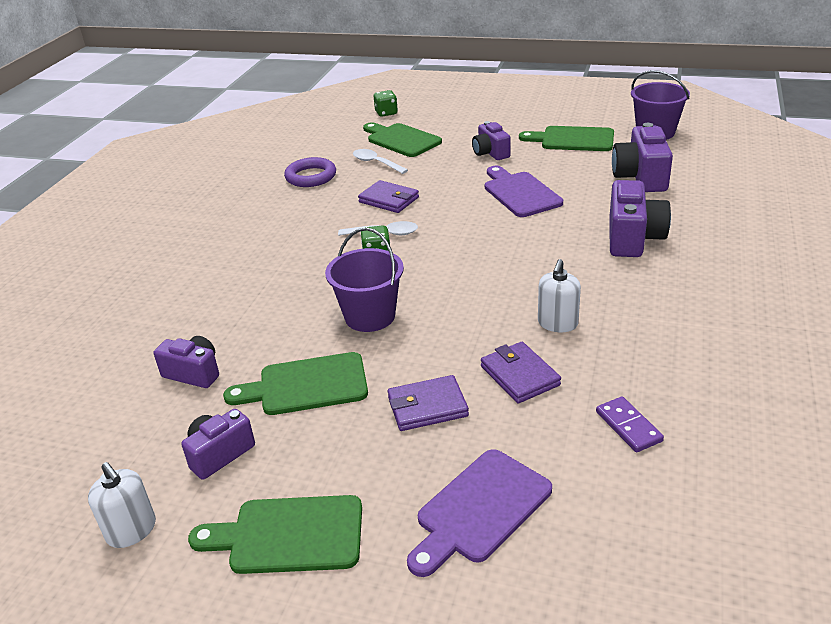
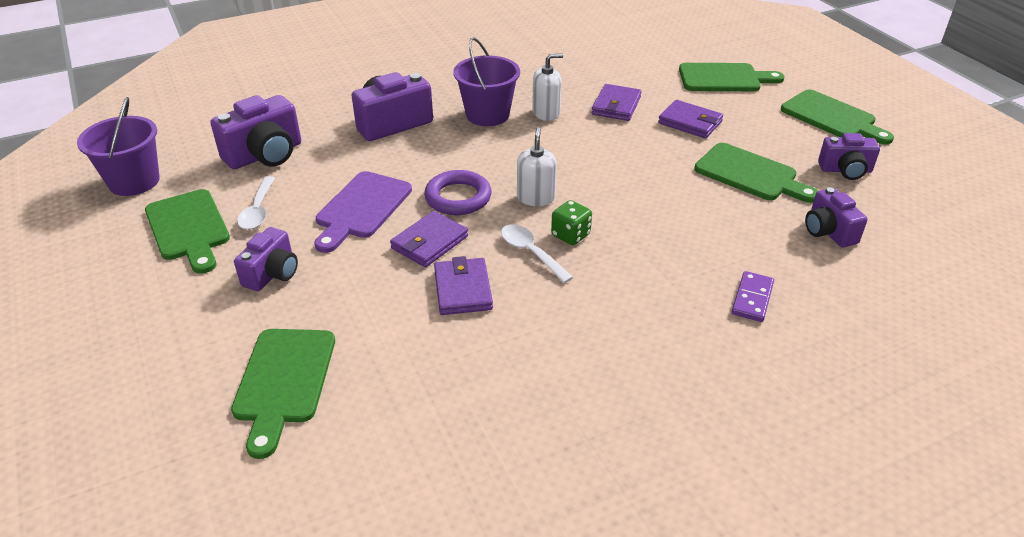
camera: 135 degrees left, 5 degrees up
(131, 530) = (926, 164): white soap dispenser -> white soap dispenser (535, 198)
(311, 176) = (474, 402): purple ring -> purple ring (458, 197)
(370, 316) = (650, 190): purple bucket -> purple bucket (487, 115)
(376, 163) = (379, 361): white spoon -> white spoon (258, 210)
(386, 113) = (180, 470): green dice -> none
(448, 204) = (429, 242): none -> purple wallet
(480, 509) = (723, 78): purple cutting board -> green cutting board
(628, 426) = (606, 63): purple domino -> purple domino (752, 299)

